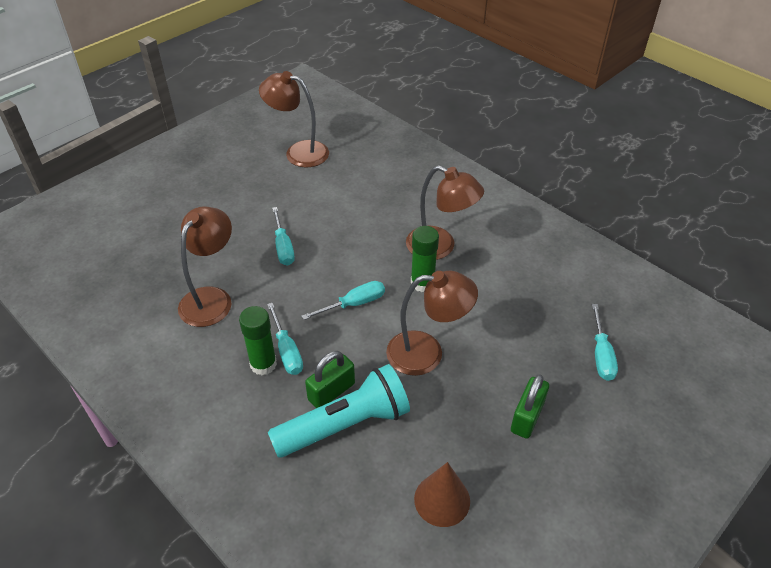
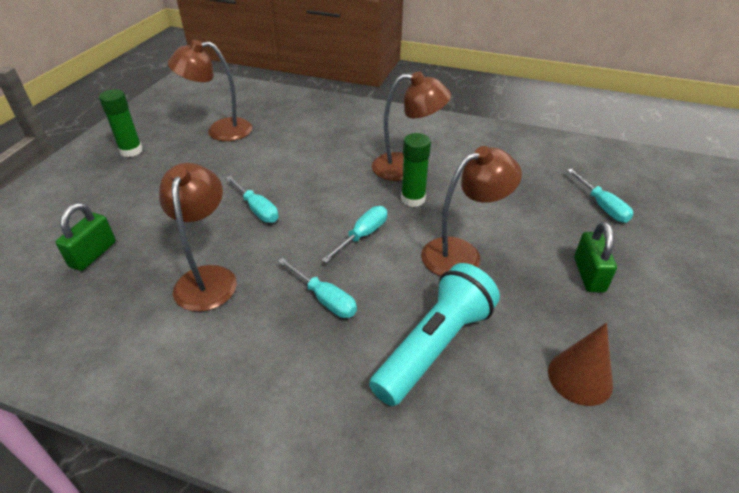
camera: 25 degrees left, 5 degrees down
(263, 364) = (308, 320): green glue stick -> green glue stick (131, 151)
(331, 392) = (398, 320): green padlock -> green padlock (93, 254)

